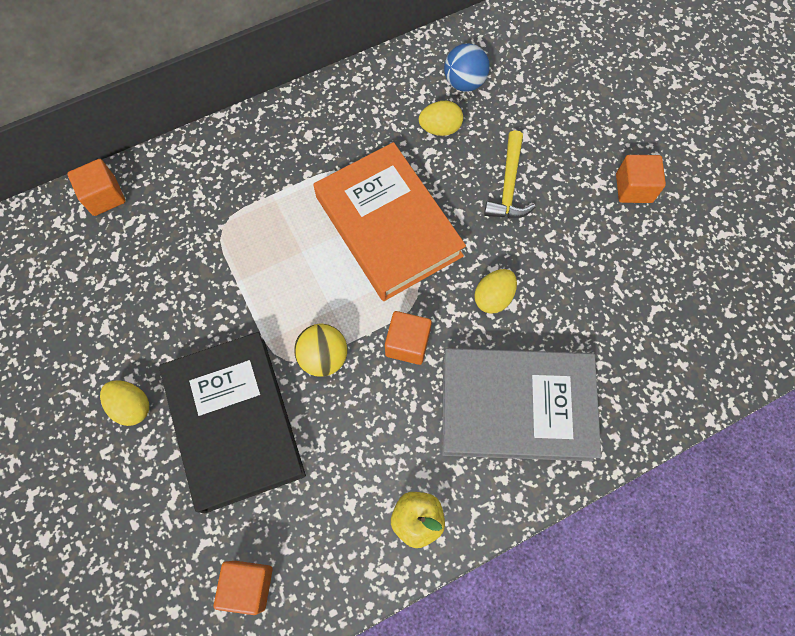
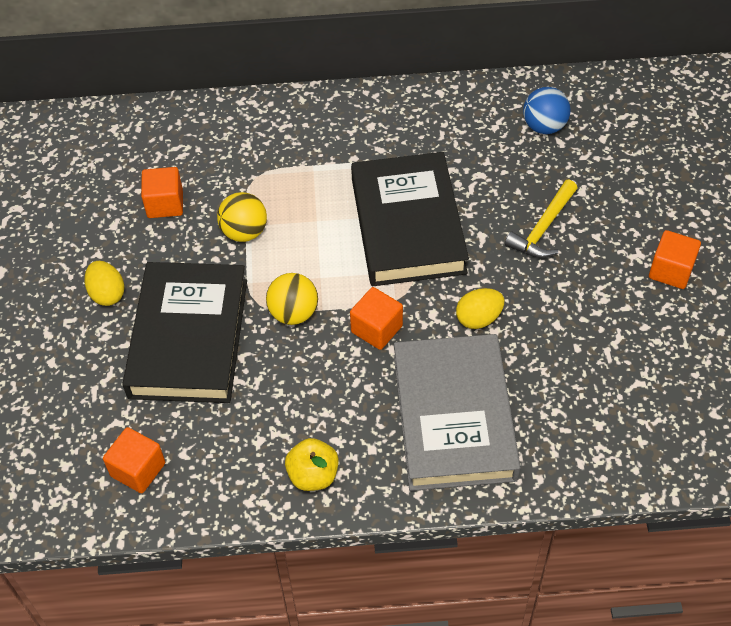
camera: 25 degrees right, 15 degrees down
(104, 196) = (163, 120): orange cube -> orange cube (165, 204)
(238, 288) = (244, 232): none -> yellow ball
(388, 226) = (408, 225): orange book -> black book
(440, 128) = (500, 159): yellow egg -> none
(516, 406) = (454, 417): grey book -> grey book turned 60 degrees clockwise

